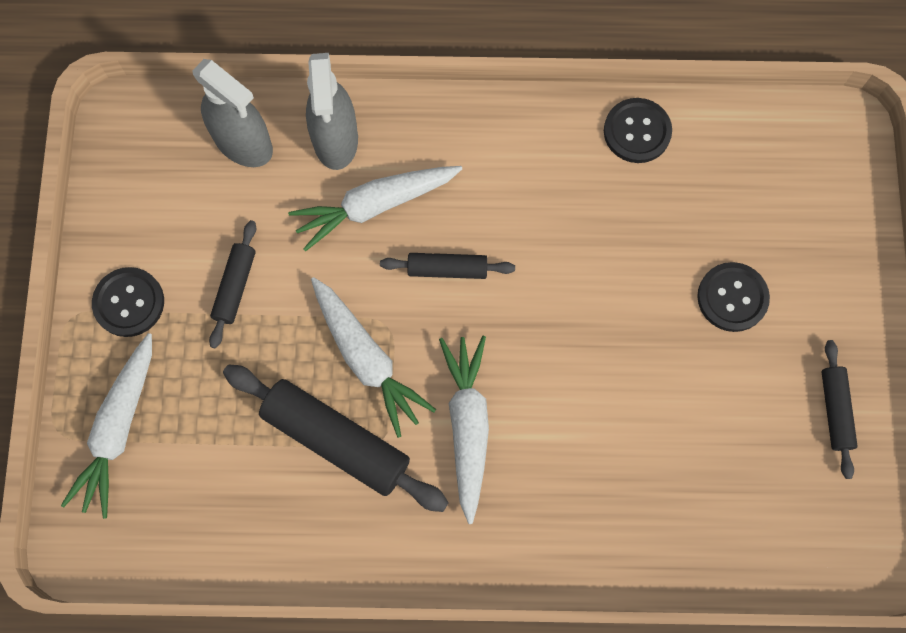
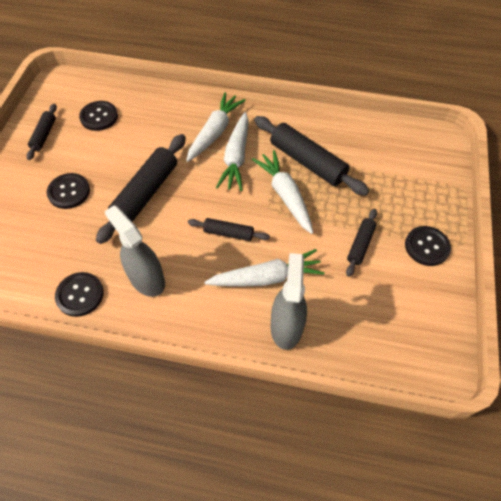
camera: 170 degrees left, 15 degrees down
(119, 428) = (427, 185): white carrot -> white carrot (215, 132)
(243, 143) = (352, 335): grey spray bottle -> grey spray bottle (146, 279)
(603, 319) = (146, 193): none -> black rolling pin
(754, 476) = (99, 117): none -> black button

